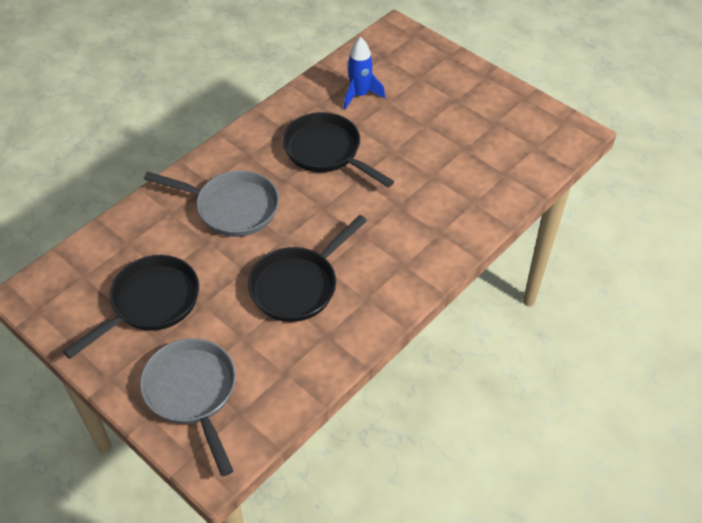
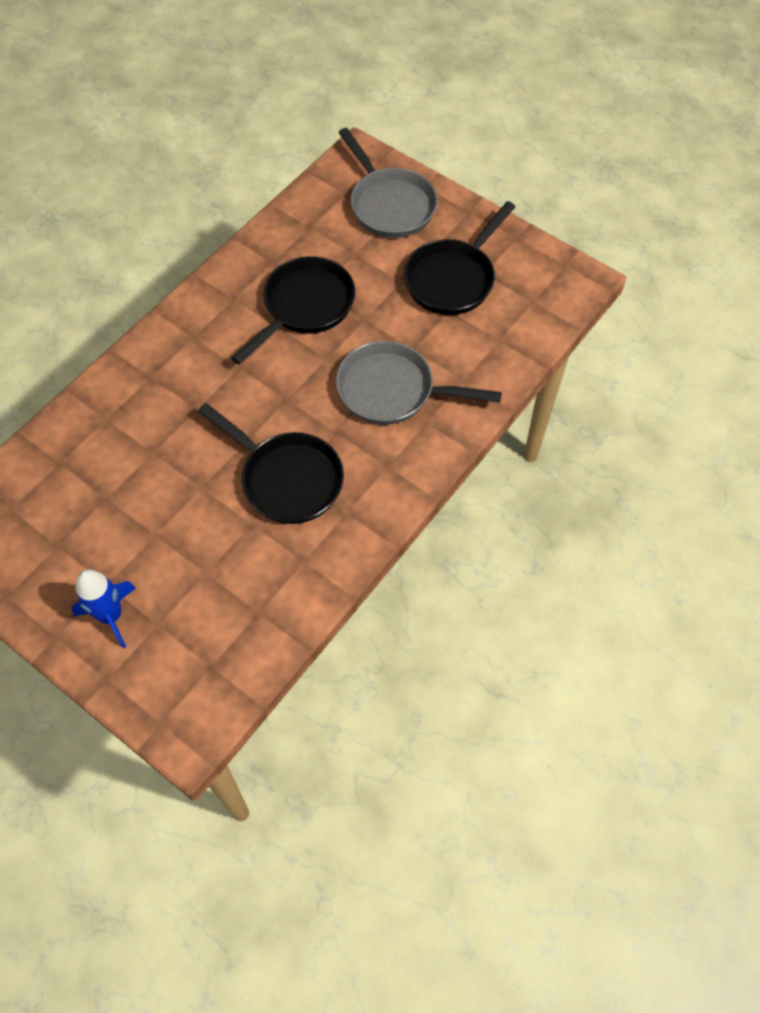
camera: 175 degrees right, 10 degrees up
(359, 95) = (246, 581): blue rocket -> blue rocket (111, 616)

